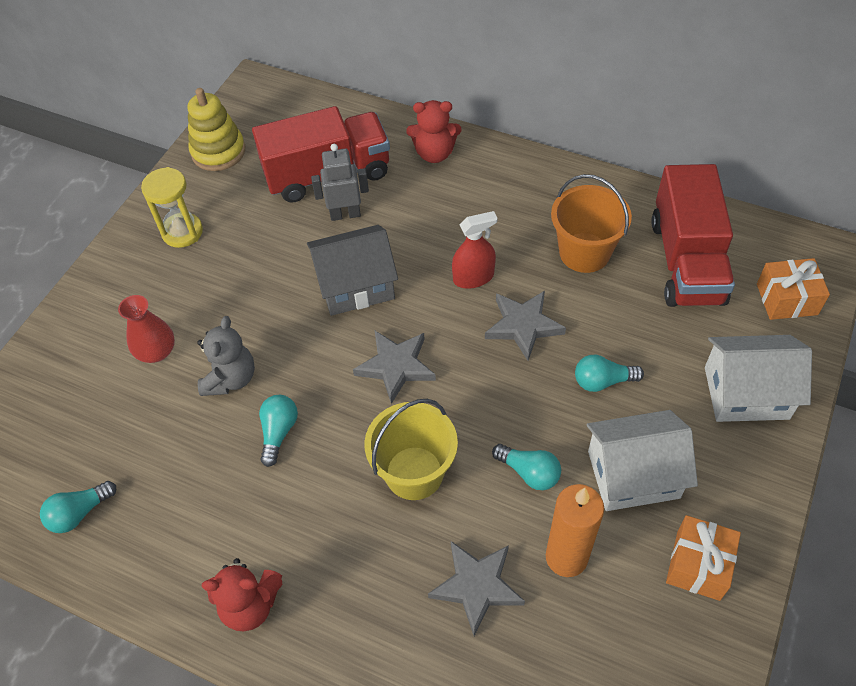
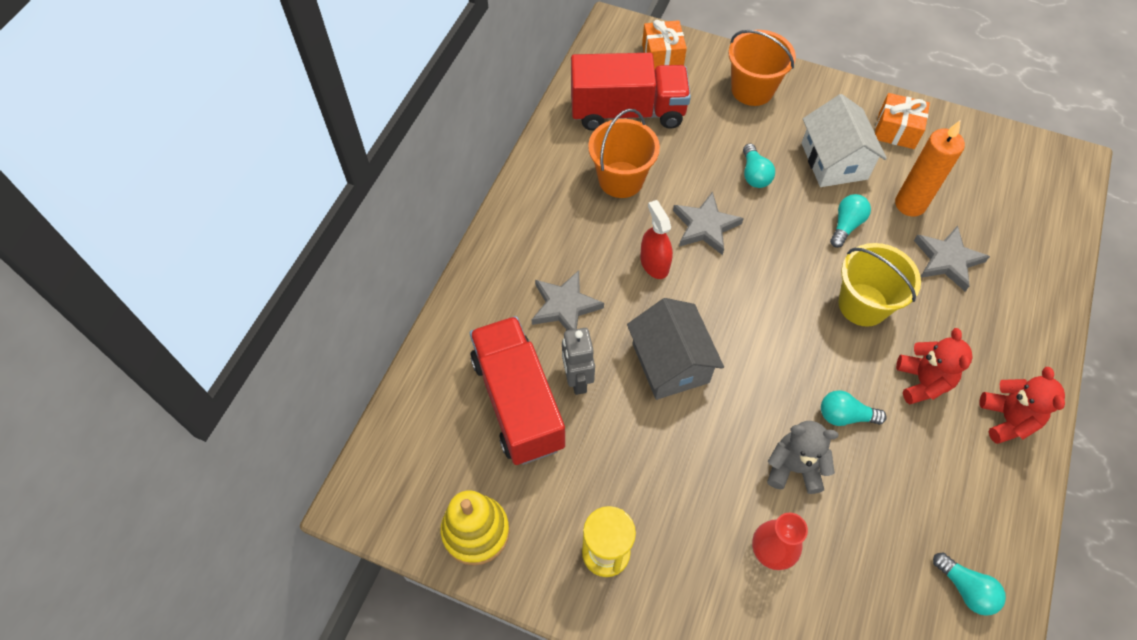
camera: 95 degrees left, 5 degrees up
(396, 366) = (760, 323): grey star -> grey star (564, 306)
(434, 153) = (491, 299): red teddy bear -> red teddy bear (922, 382)
(746, 393) = (752, 90): white house -> orange bucket

